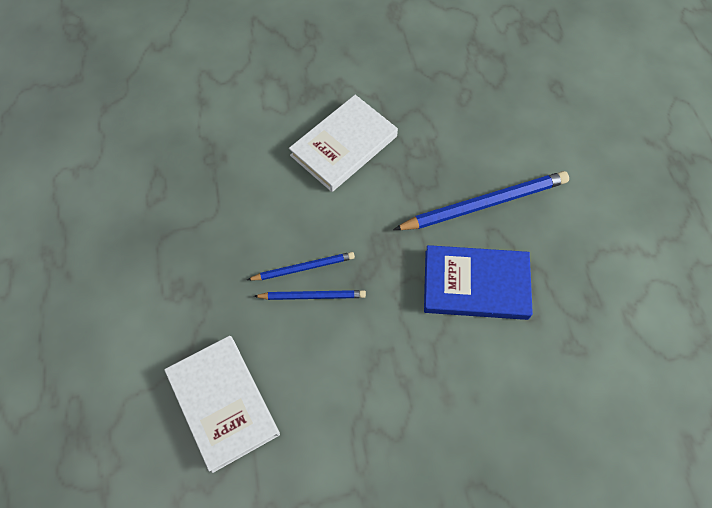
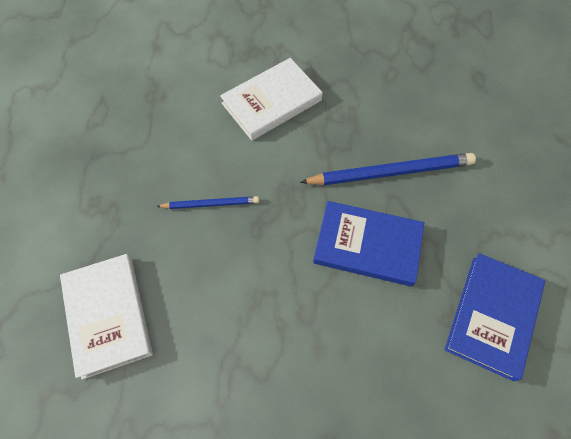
camera: 10 degrees right, 0 degrees up
(312, 296) = (213, 231): blue pencil -> none
(612, 336) = (492, 316): none -> blue book

